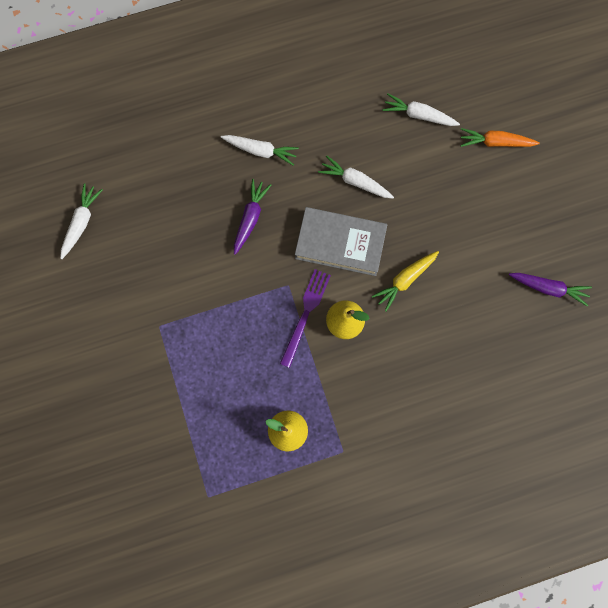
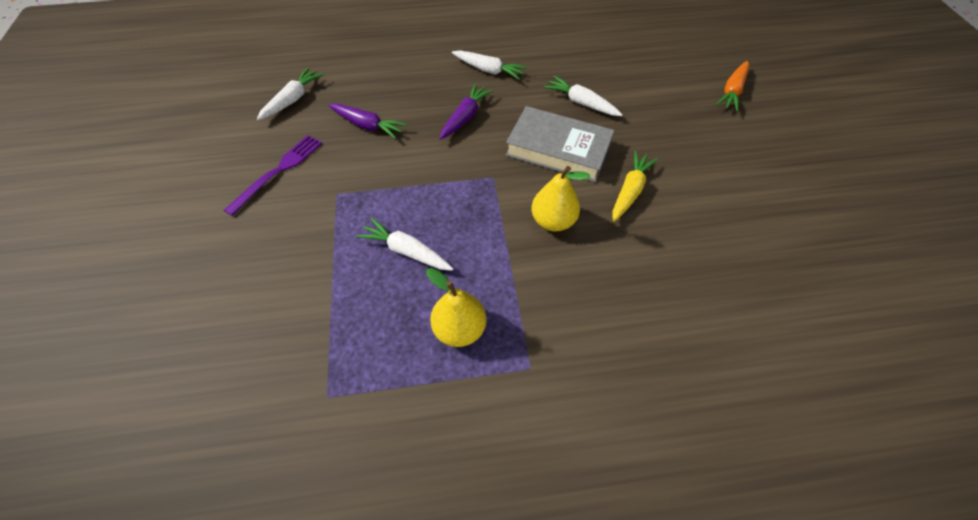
camera: 10 degrees right, 20 degrees down
(305, 314) = (507, 207): purple fork -> purple fork (278, 172)
(405, 280) = (630, 191): yellow carrot -> yellow carrot turned 150 degrees clockwise
(418, 115) = (651, 64): white carrot -> white carrot (406, 251)
(495, 142) = (732, 91): orange carrot -> orange carrot turned 75 degrees counterclockwise
(548, 288) = (808, 222): purple carrot -> purple carrot (367, 125)

